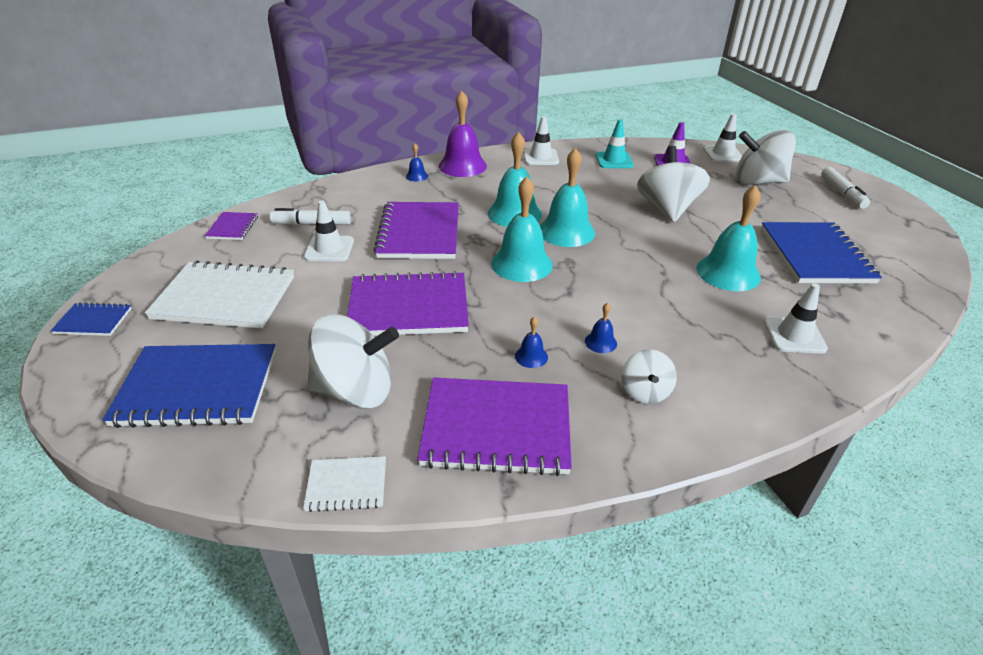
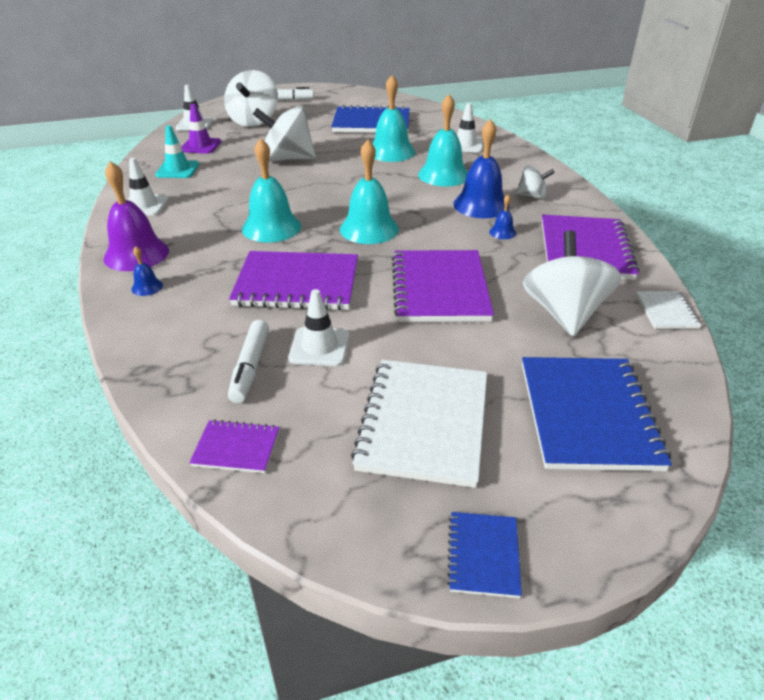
camera: 85 degrees left, 0 degrees up
(566, 231) = (315, 204): turquoise bell -> turquoise bell (443, 175)
(600, 342) = (481, 205): blue bell -> blue bell, size x2.23

